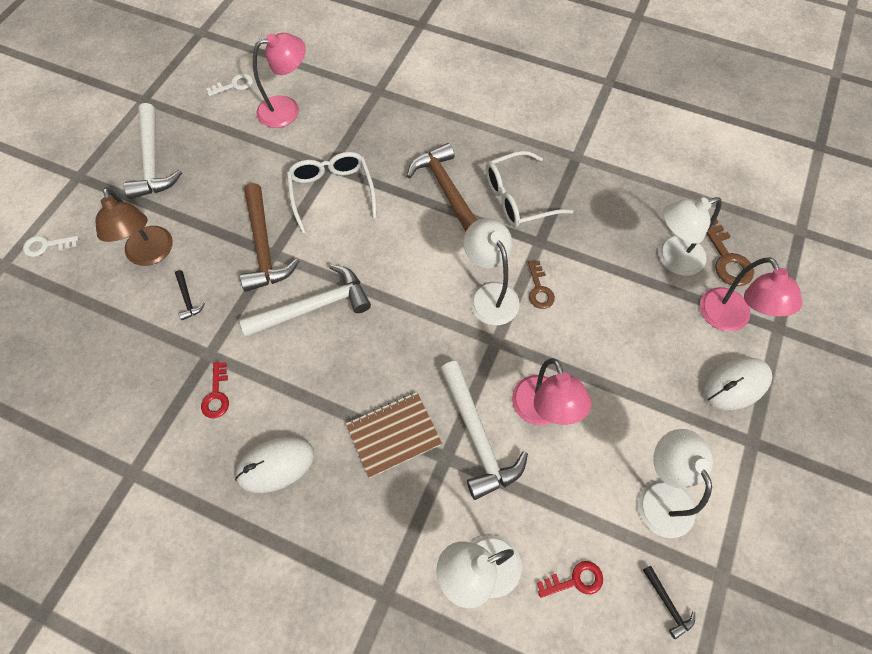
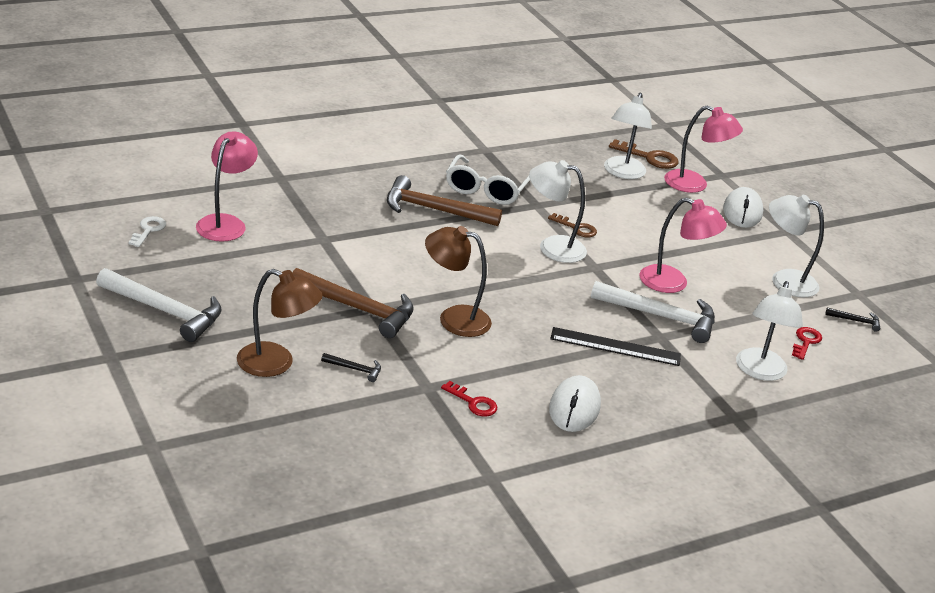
camera: 55 degrees left, 30 degrees down
(46, 246) = (170, 412): white key -> none
(314, 306) = (454, 318): white hammer -> brown lamp
(332, 192) = (352, 252): white glasses -> none
(393, 435) = (615, 347): brown notebook -> black ruler

